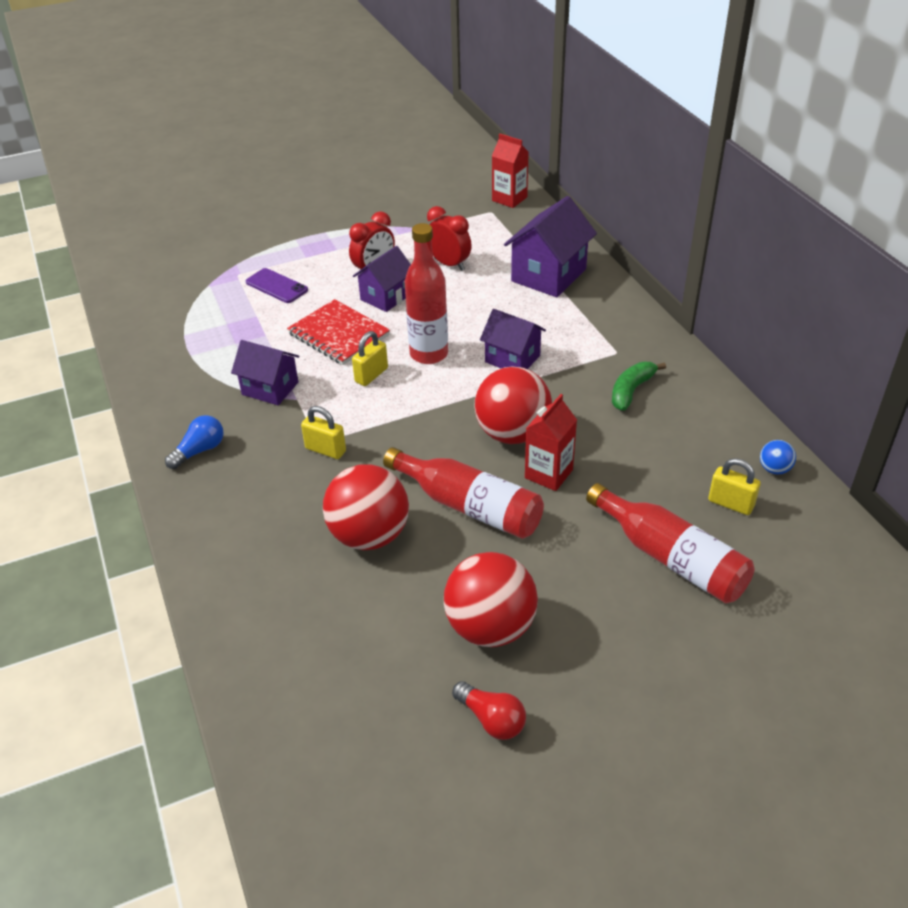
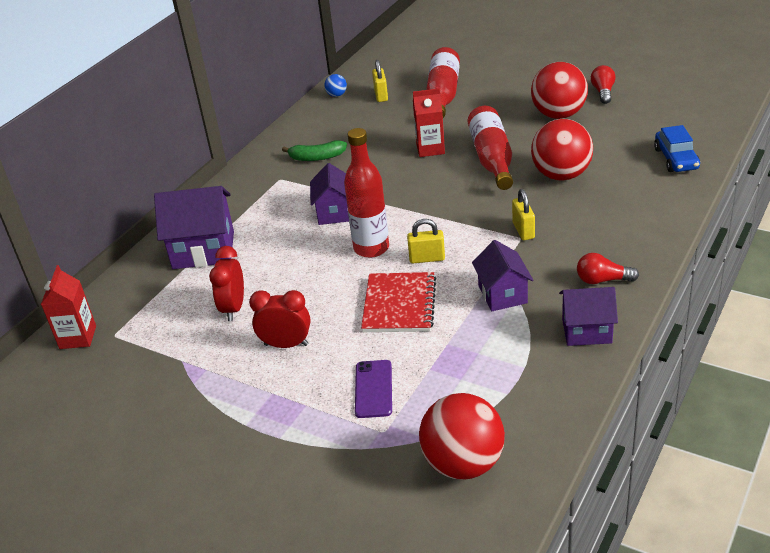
camera: 125 degrees left, 5 degrees down
(200, 451) = (602, 280): blue light bulb -> red light bulb
(267, 653) = (676, 159): none -> blue car
(386, 297) = (320, 313): purple house -> purple house (586, 331)
(512, 434) = (412, 175): red ball -> red ball (463, 464)

